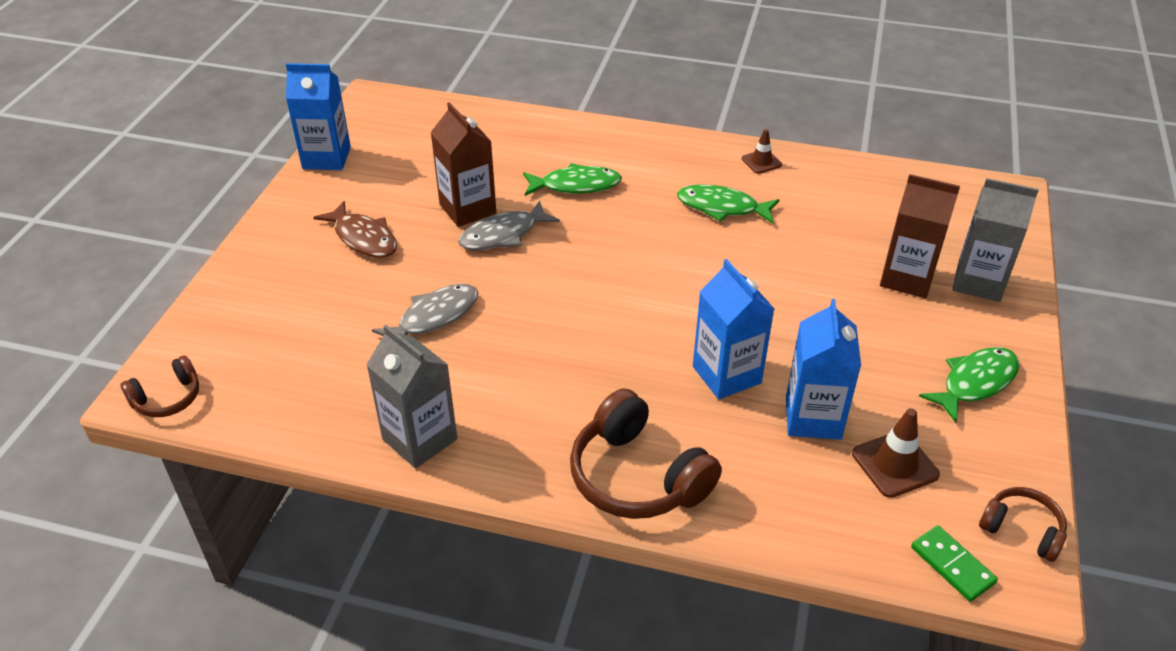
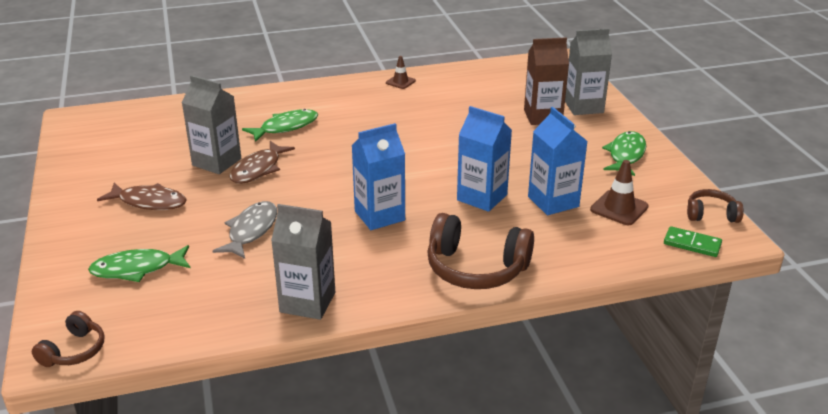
camera: 30 degrees left, 10 degrees down
(326, 158) = (69, 163): blue carton -> blue carton (379, 216)
(467, 209) = (216, 162): brown carton -> grey carton
(503, 235) = (258, 169): grey fish -> brown fish
(722, 207) = (397, 112): green fish -> green fish (137, 269)

